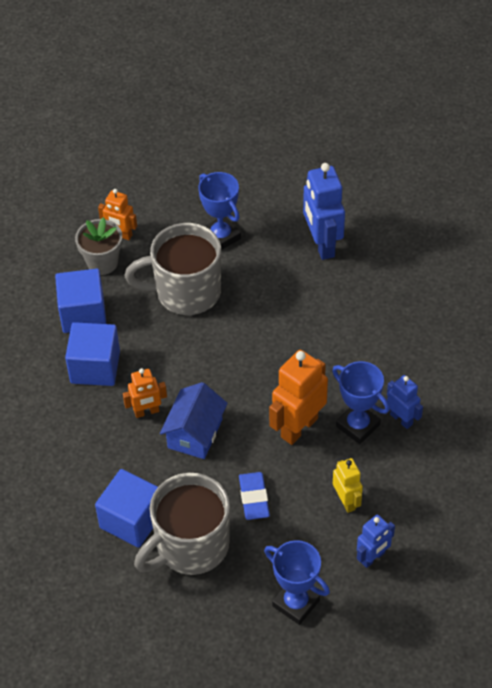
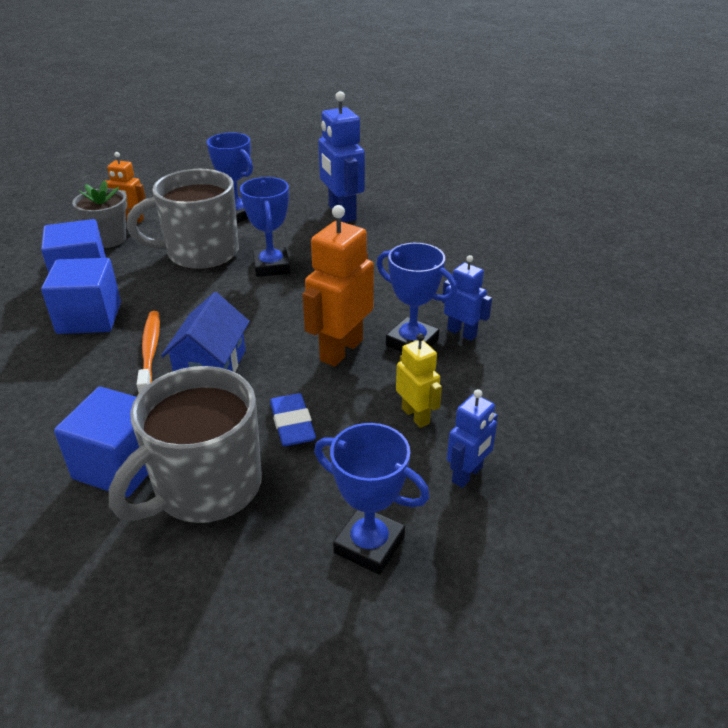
camera: 10 degrees left, 15 degrees down
(147, 412) = (150, 352): orange robot -> orange toothbrush
(249, 317) = (271, 266): none -> blue trophy

